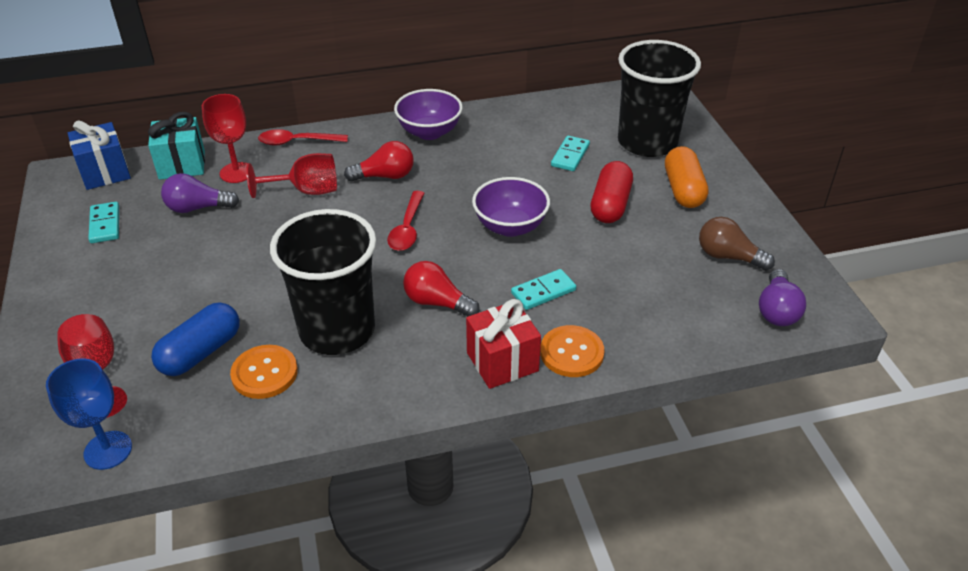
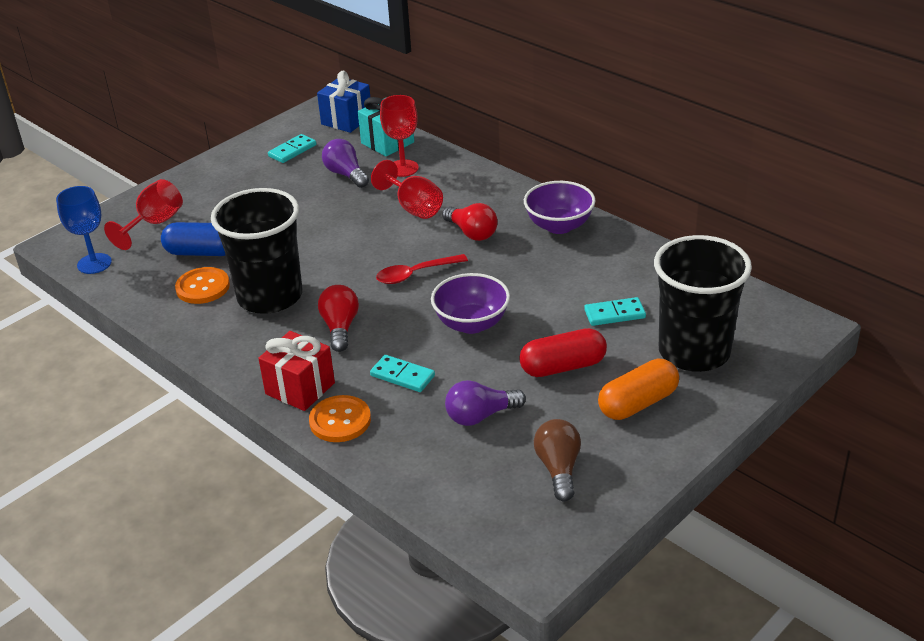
camera: 60 degrees right, 5 degrees down
(297, 142) = (471, 173): red spoon -> none
(777, 310) = (505, 527): purple light bulb -> purple light bulb (480, 416)

